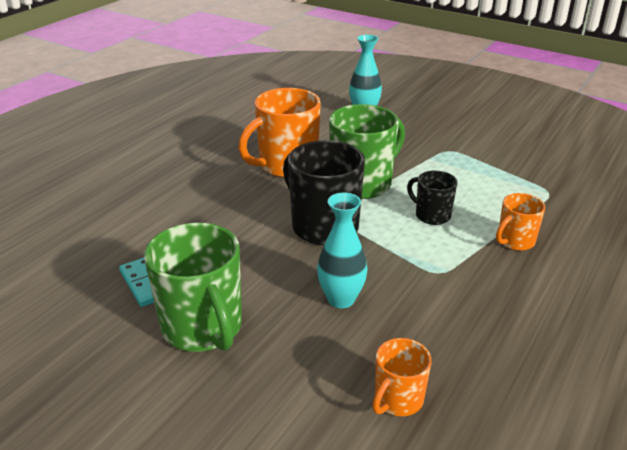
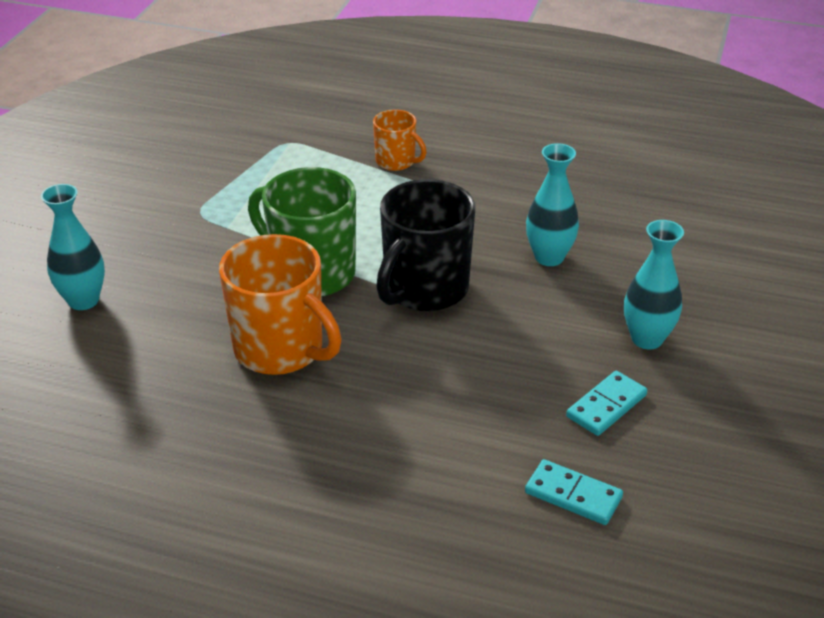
camera: 105 degrees left, 5 degrees up
(81, 248) = (573, 495): none -> turquoise domino
(203, 328) = (647, 339): green mug -> turquoise vase
(397, 400) = (656, 211): orange mug -> none
(431, 215) = (367, 215): black mug -> none

